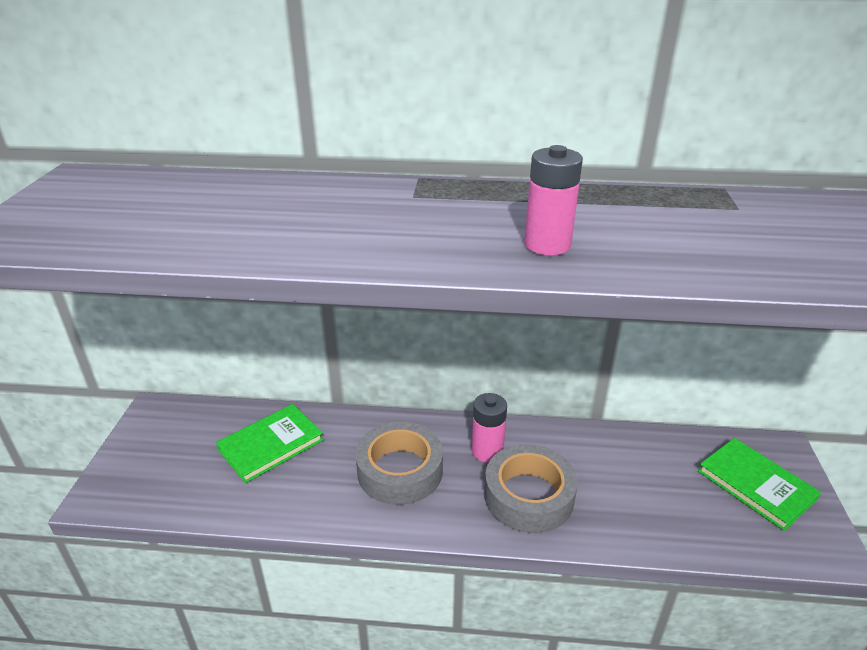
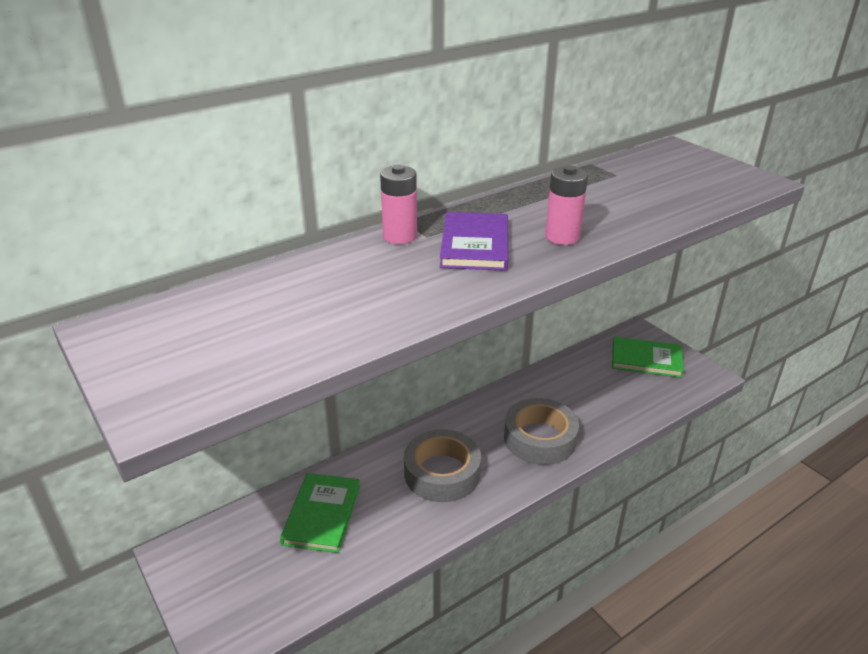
camera: 40 degrees left, 0 degrees up
(441, 219) = (475, 245): none -> purple book
(487, 451) = (483, 426): pink battery -> pink battery (400, 236)

